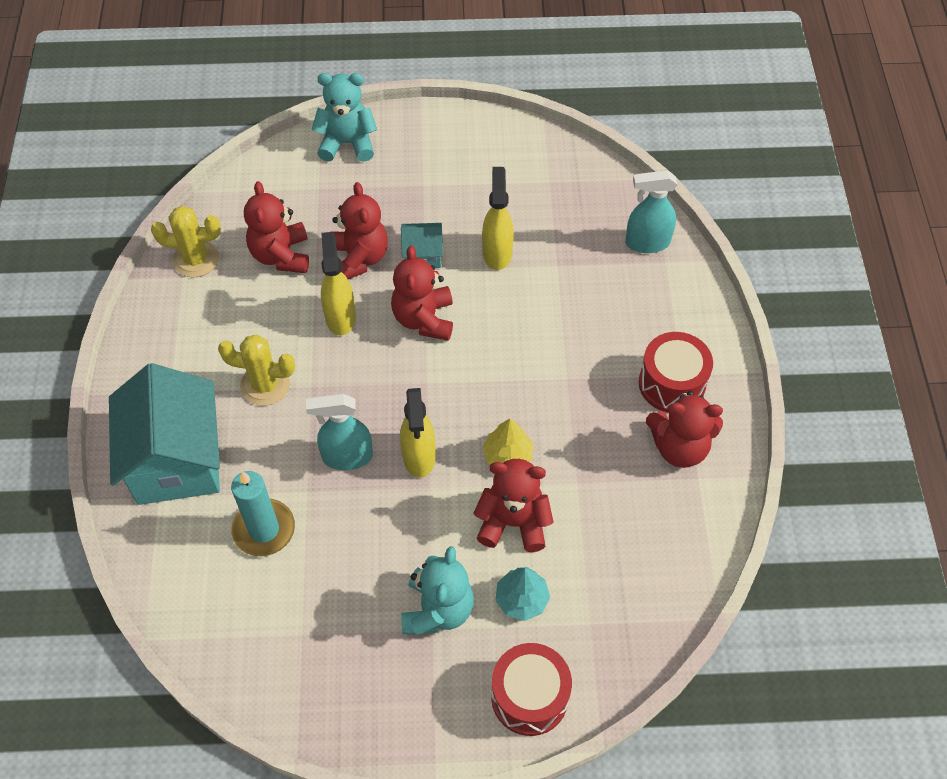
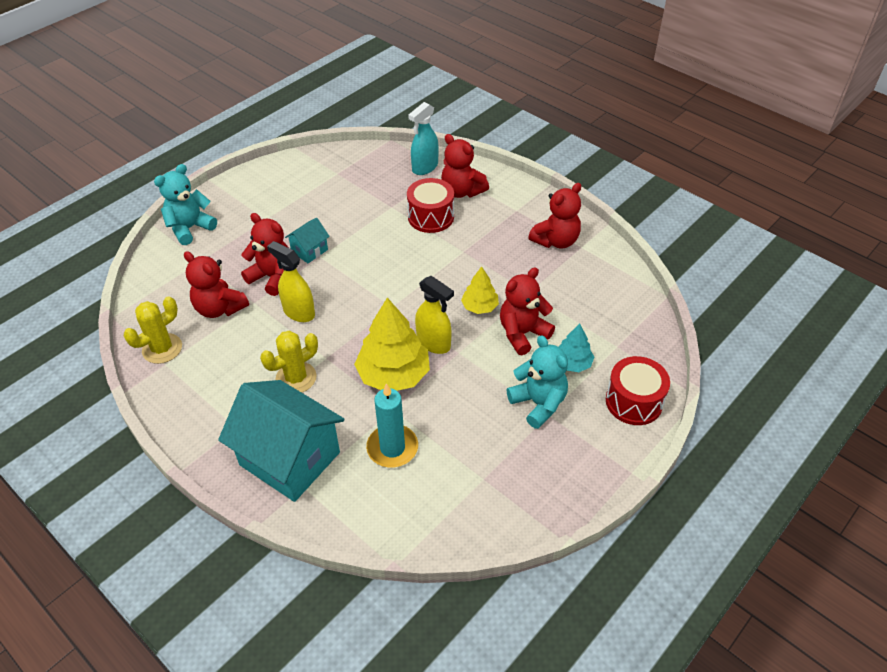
camera: 45 degrees left, 10 degrees down
(347, 457) = (393, 374): turquoise spray bottle -> yellow tree
(424, 319) = (350, 279): red teddy bear -> red teddy bear (462, 191)
(497, 253) = (351, 222): yellow spray bottle -> none
(671, 384) = (517, 217): red drum -> red drum (431, 217)

